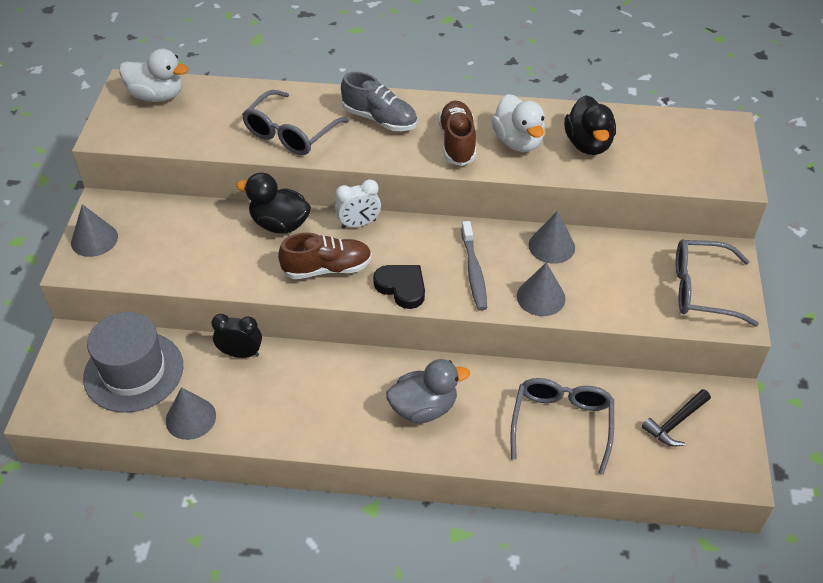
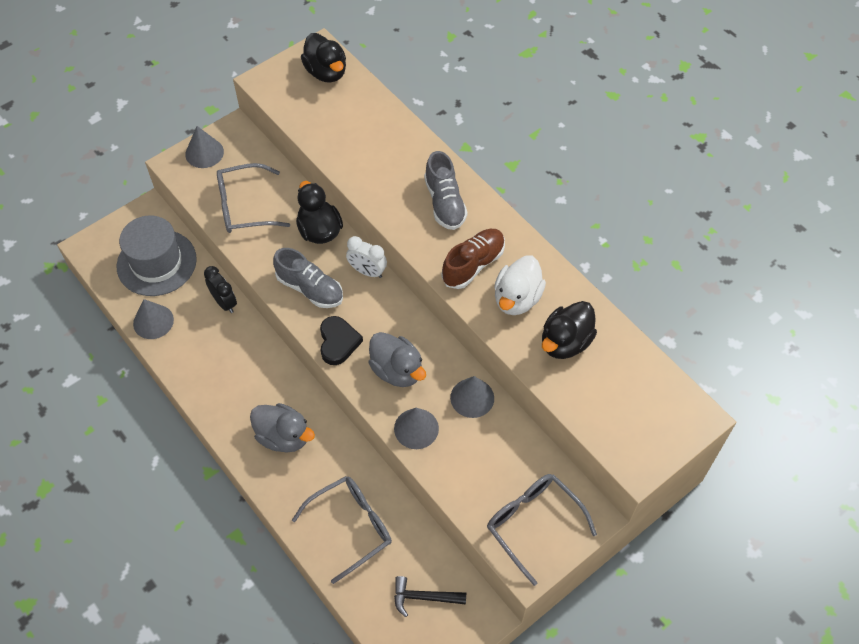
camera: 45 degrees right, 10 degrees up
(157, 96) = (326, 72): white duck -> black duck
(291, 133) = (374, 168): grey glasses -> grey glasses (245, 207)
(327, 268) = (310, 288): brown shoe -> grey shoe
(473, 271) = (397, 370): grey toothbrush -> grey duck

